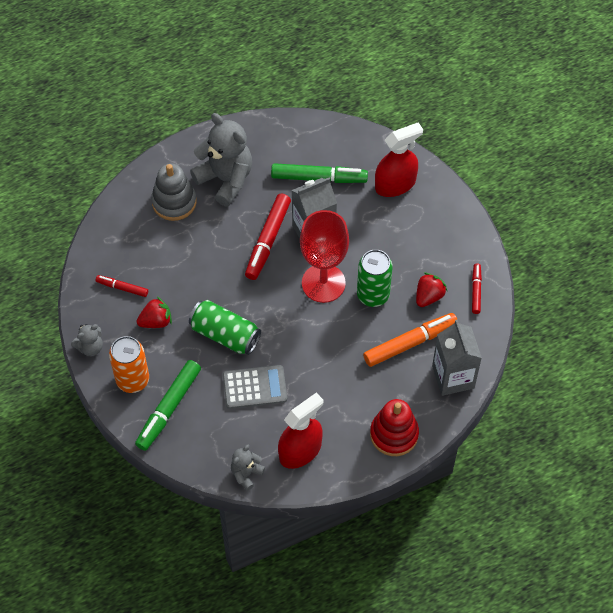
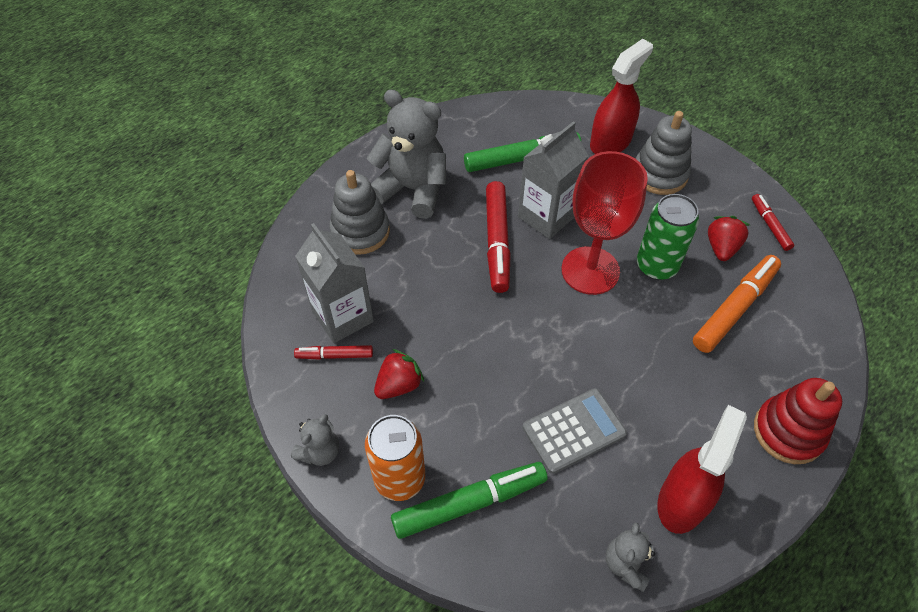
camera: 20 degrees left, 5 degrees down
(169, 408) = (469, 503): green marker -> green marker turned 120 degrees counterclockwise
(225, 334) = (500, 372): green can -> none
(417, 224) = (659, 174): none -> grey stacking toy
(453, 377) = (811, 332): grey carton -> grey carton (342, 316)

